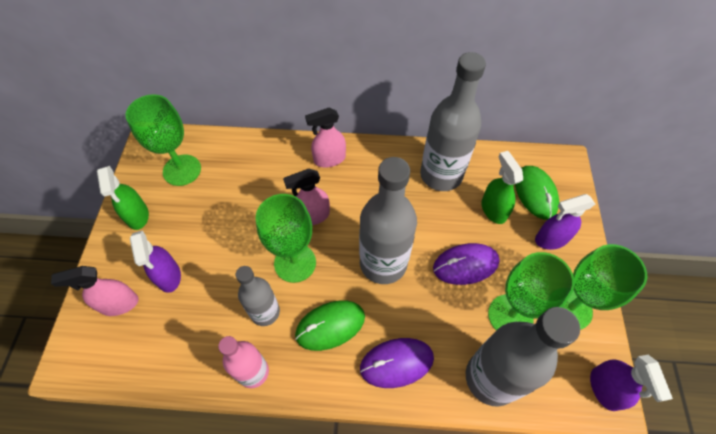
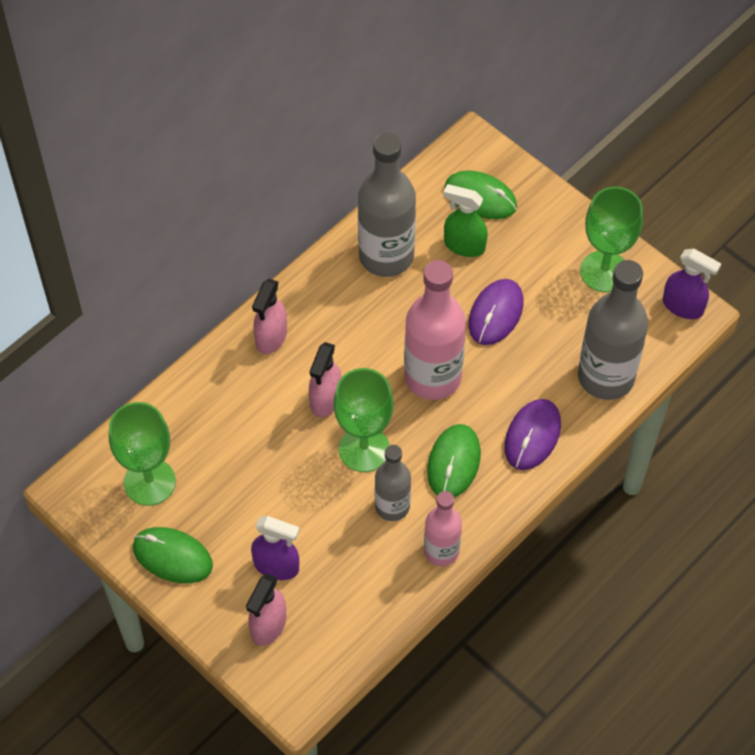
camera: 50 degrees left, 0 degrees up
(137, 216) = (172, 556): green spray bottle -> green mouse
(383, 263) = (432, 377): grey bottle -> pink bottle
(510, 316) = (570, 319): green goblet -> none
(551, 239) = (534, 227): purple spray bottle -> none

